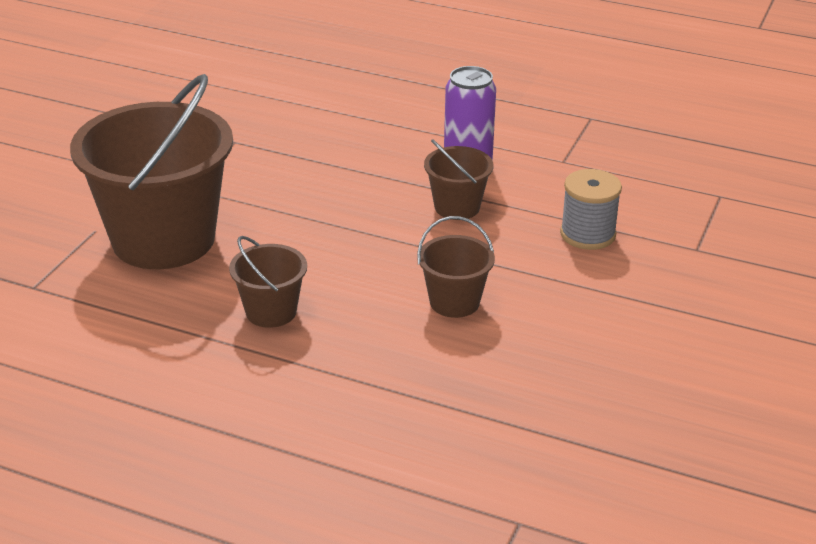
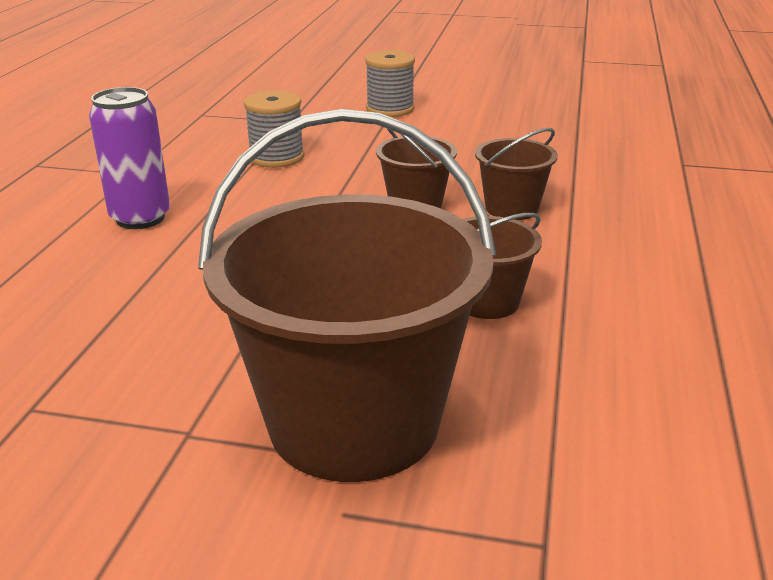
camera: 100 degrees left, 5 degrees down
(457, 207) = (232, 217): brown bucket -> brown bucket (511, 208)
(734, 321) = (390, 109): none -> grey spool

